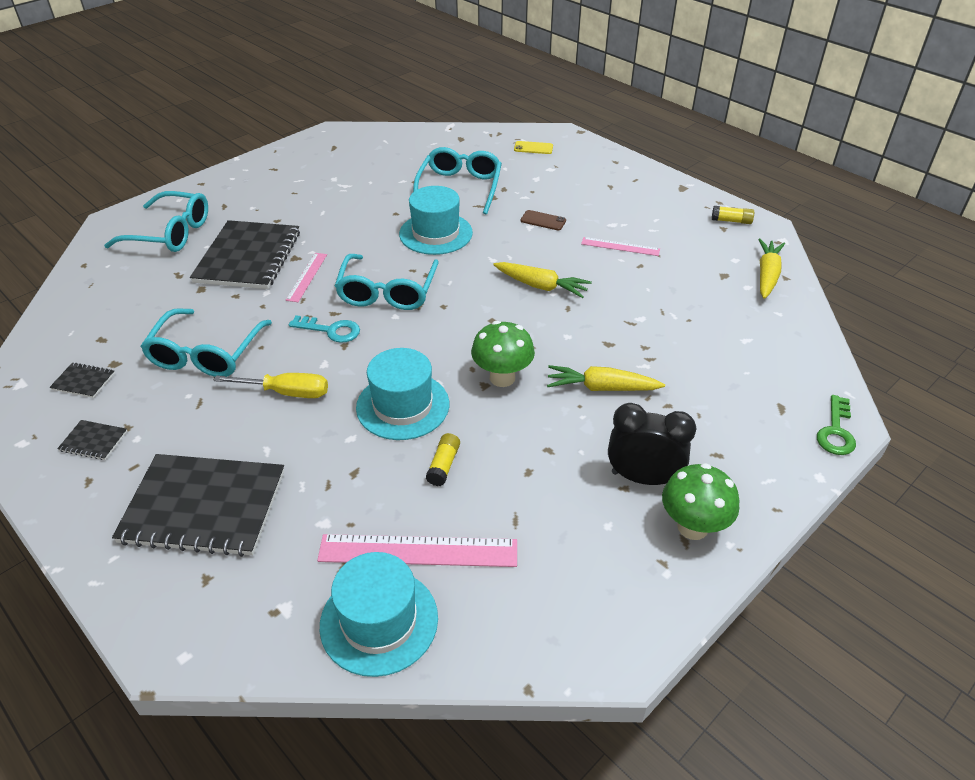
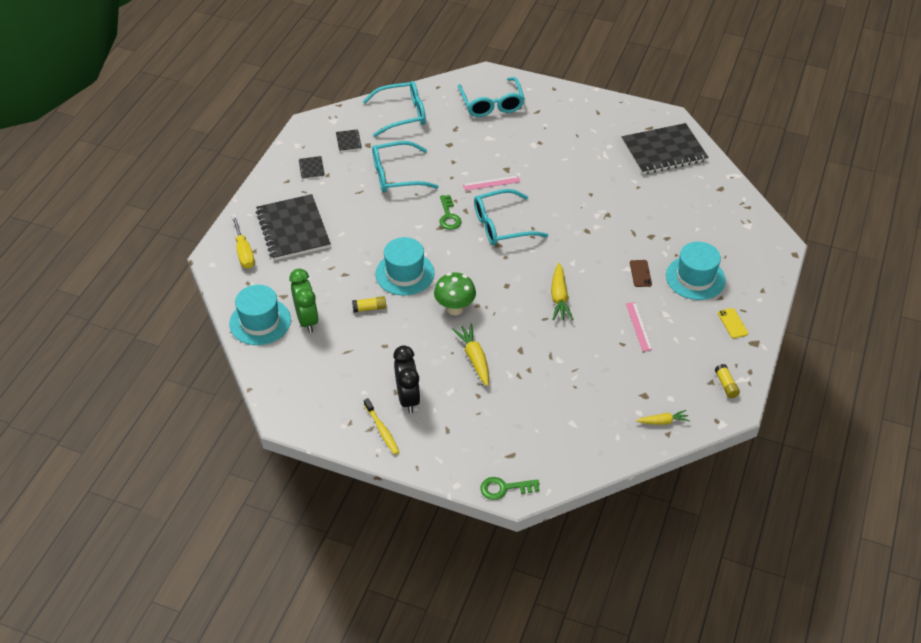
camera: 65 degrees right, 5 degrees up
(248, 257) = (492, 149): black notebook -> black notebook (664, 151)
(286, 392) = (386, 221): yellow screwdriver -> yellow screwdriver (244, 252)
(331, 330) = (449, 216): turquoise key -> green key
(418, 551) = (307, 320): pink ruler -> green clock
(435, 233) = (581, 223): turquoise hat -> turquoise hat (695, 278)
(459, 188) = (649, 214): turquoise glasses -> turquoise glasses (402, 114)
(533, 148) = (742, 234): yellow phone -> yellow phone (732, 323)
(692, 527) = (382, 430): green mushroom -> yellow toothbrush
(767, 275) = (663, 421): yellow carrot -> yellow carrot, size x0.63

